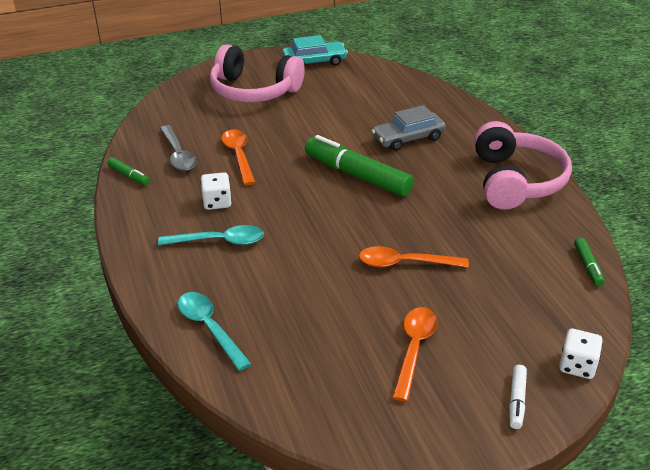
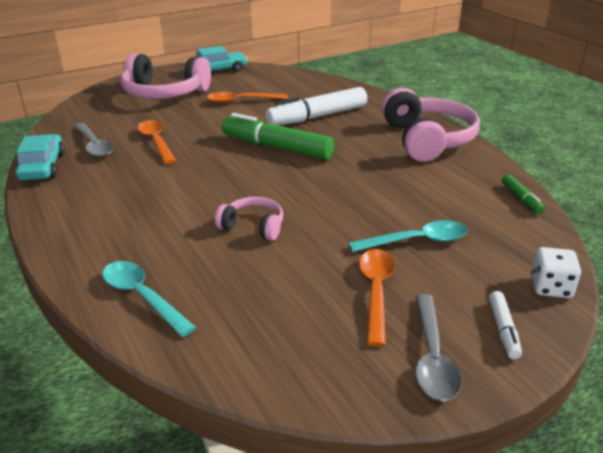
camera: 10 degrees left, 5 degrees down
(129, 176) = (43, 166): green marker -> turquoise car
(217, 202) = (138, 180): white dice -> none
(219, 241) = (144, 213): turquoise spoon -> turquoise spoon (416, 241)
(317, 267) = (253, 226): none -> pink headphones
(405, 263) = (343, 214): orange spoon -> orange spoon (241, 101)
(408, 138) = (317, 116): grey car -> white marker
(446, 417) = (432, 356): none -> grey spoon

